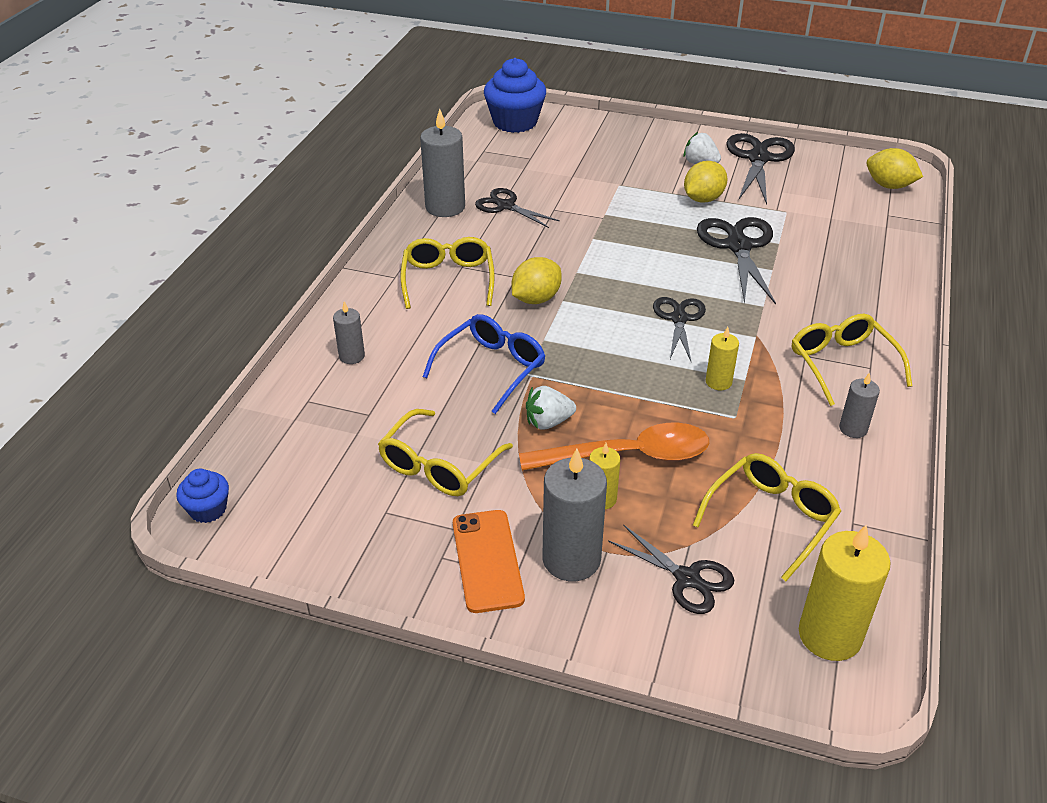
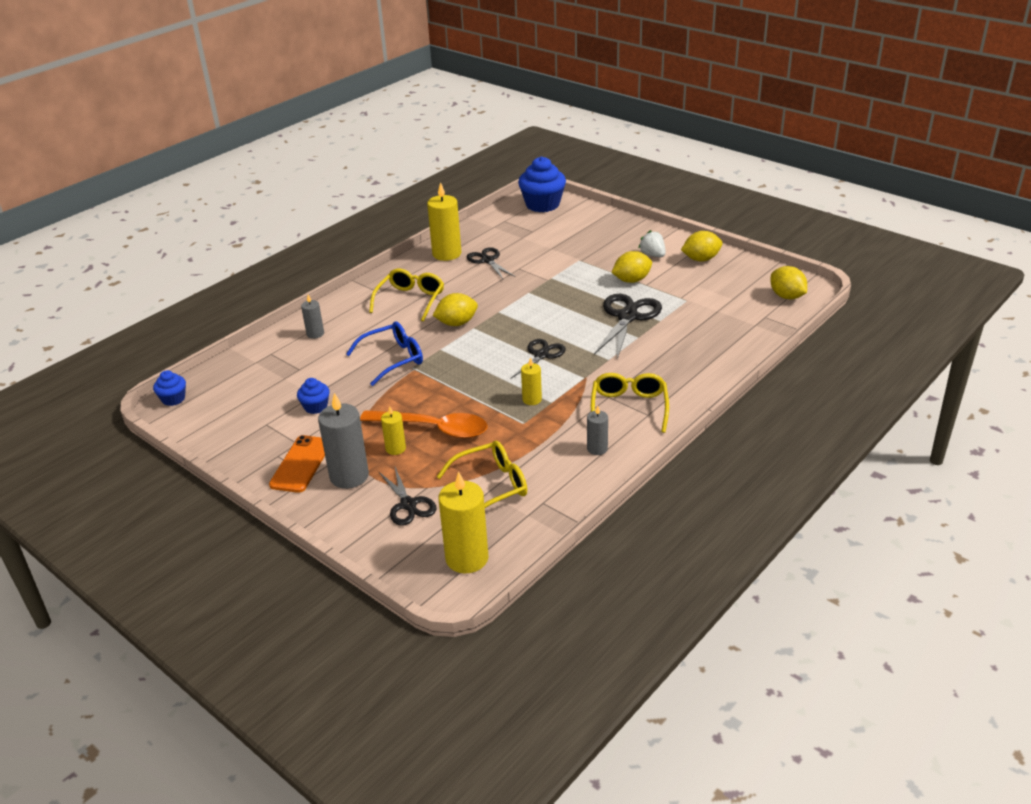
camera: 25 degrees right, 5 degrees down
(439, 466) = (315, 407): yellow glasses -> blue cupcake
(445, 207) = (447, 254): grey candle -> yellow candle
(548, 422) = (401, 398): white strawberry -> none
(758, 158) = (701, 259): black scissors -> yellow lemon

